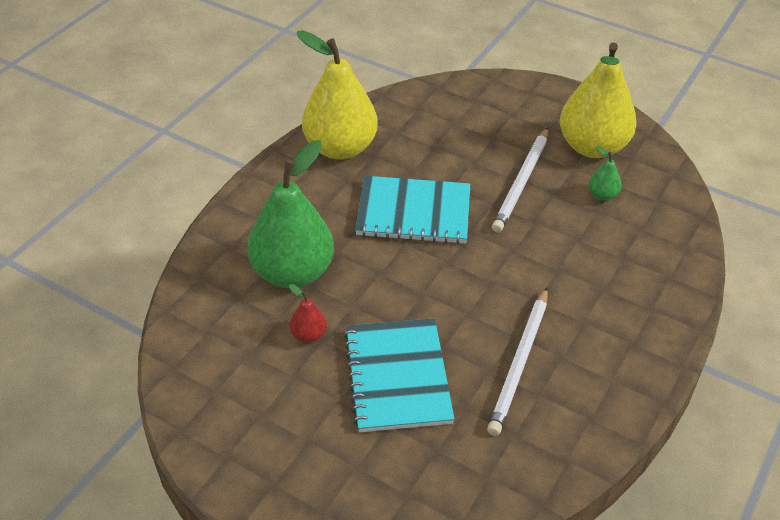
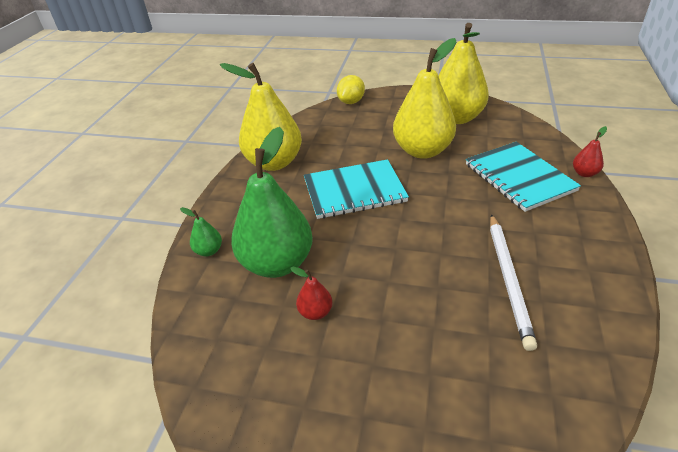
camera: 15 degrees left, 5 degrees down
(397, 376) = (414, 324): turquoise notebook -> turquoise notebook (519, 177)
(474, 84) = (351, 102): none -> yellow lemon
(522, 182) = (422, 151): white pencil -> yellow pear
(602, 195) = (484, 144): green pear -> green pear (209, 251)
(696, 270) = (584, 173): none -> red pear

